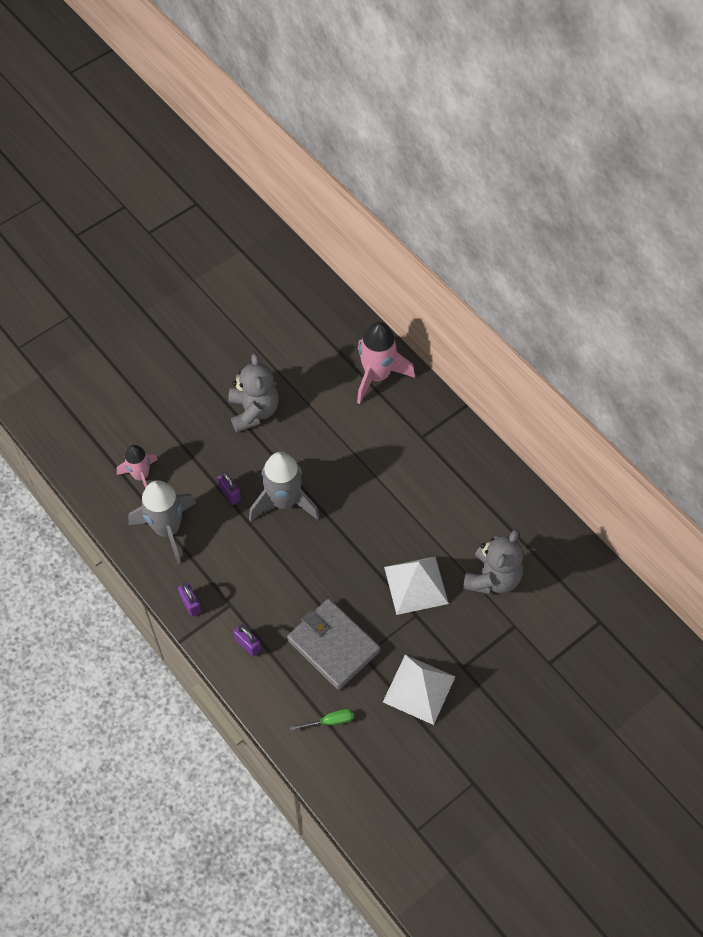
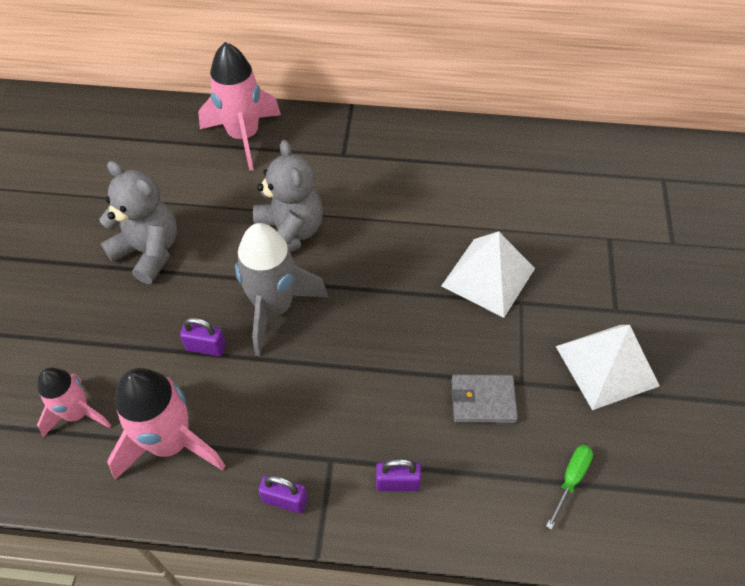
camera: 45 degrees left, 5 degrees down
(168, 529) = (171, 443): grey rocket -> pink rocket
(333, 645) = (483, 400): grey wallet -> grey wallet, size x0.58
(492, 578) = (542, 216): grey teddy bear -> grey teddy bear (289, 233)

